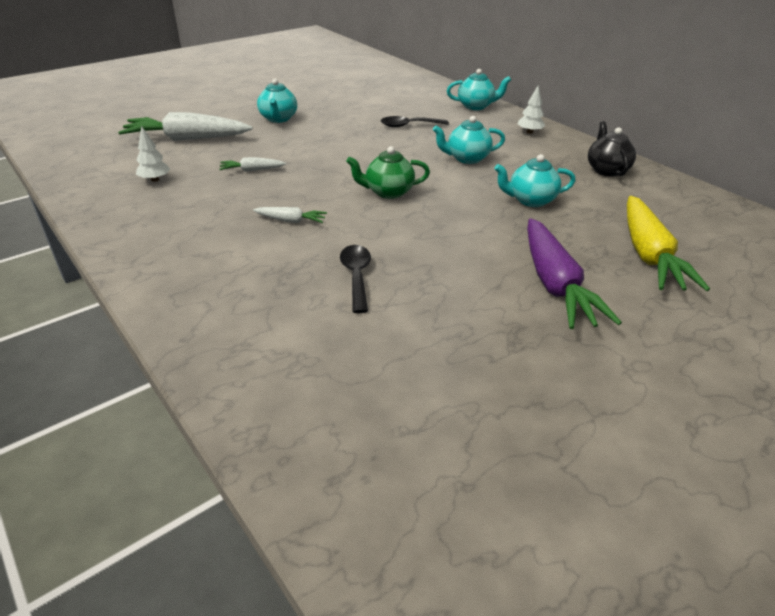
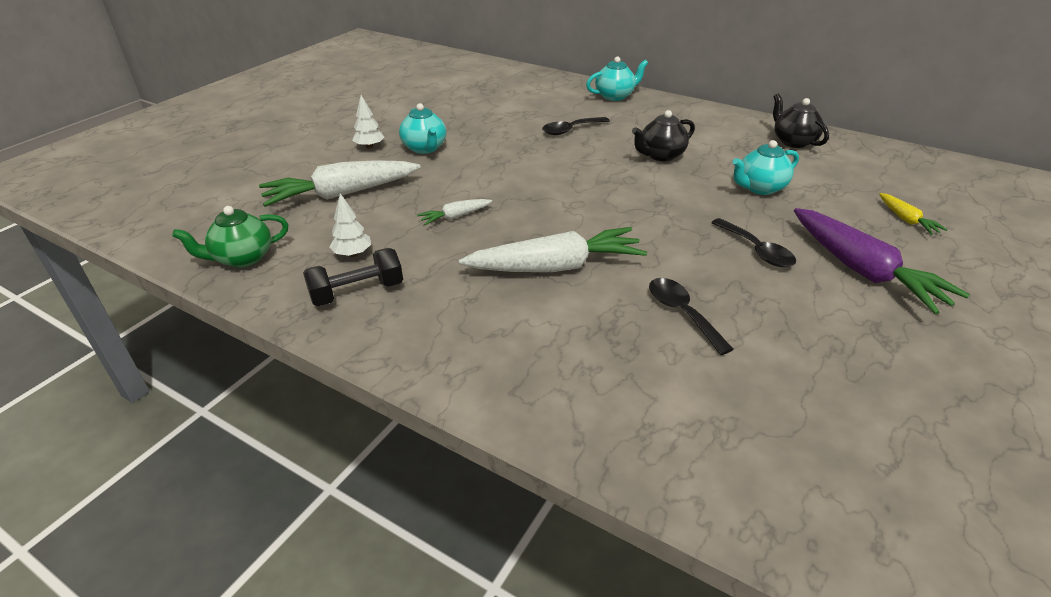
camera: 20 degrees left, 0 degrees up
(133, 205) = (357, 292): none -> black dumbbell
(291, 221) = (555, 267): white carrot -> white carrot, size x2.13
(388, 192) = (622, 210): green teapot -> green teapot (242, 258)
(467, 158) = (660, 155): turquoise teapot -> black teapot
(472, 247) = (756, 250): none -> black spoon
(529, 132) = (690, 115): white tree -> white tree (369, 147)
(648, 255) = (906, 220): yellow carrot -> yellow carrot, size x0.47

